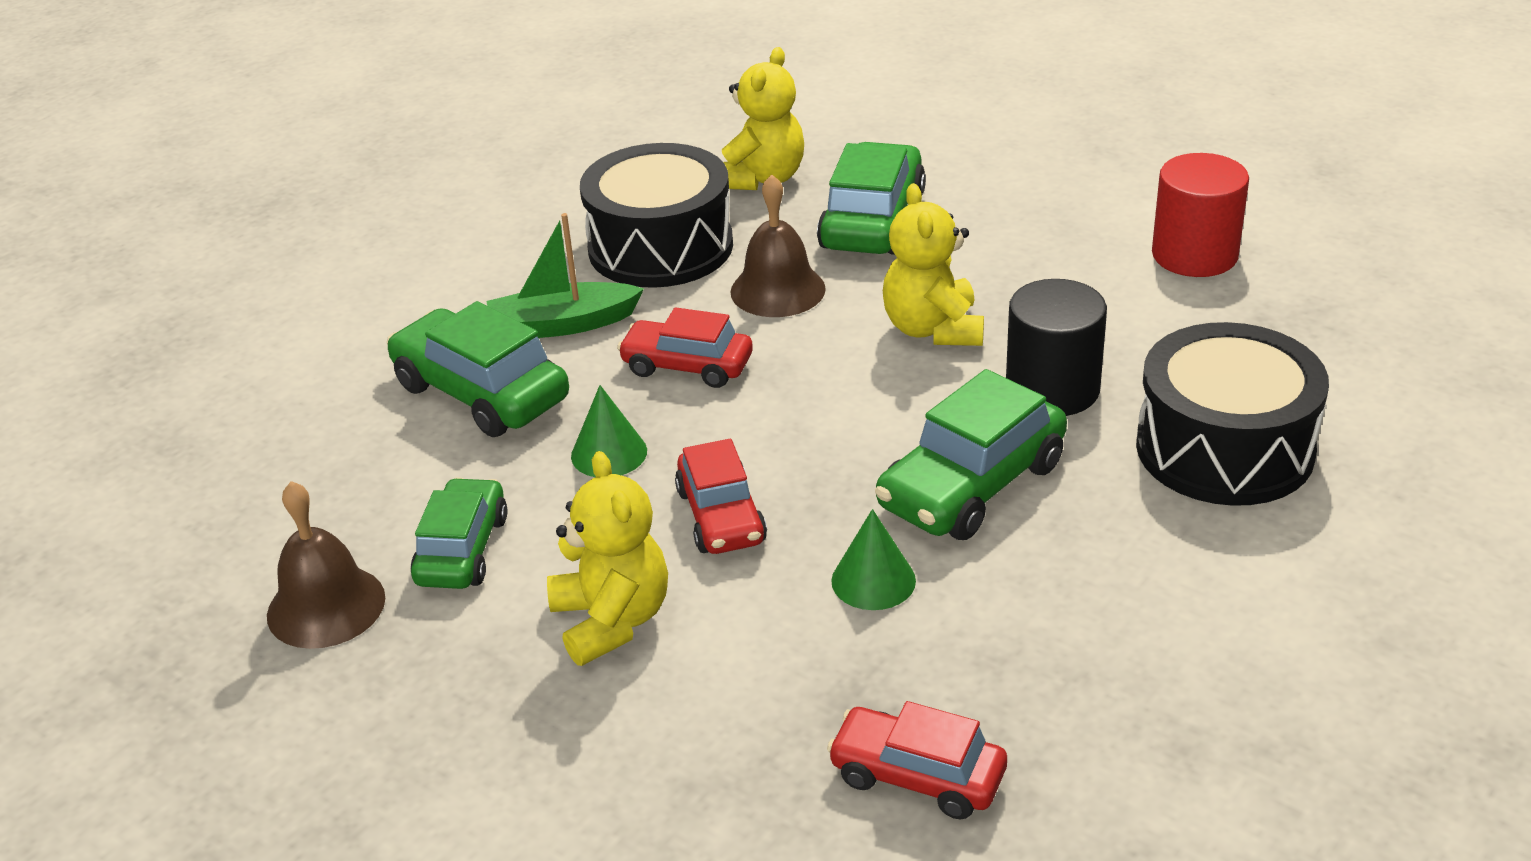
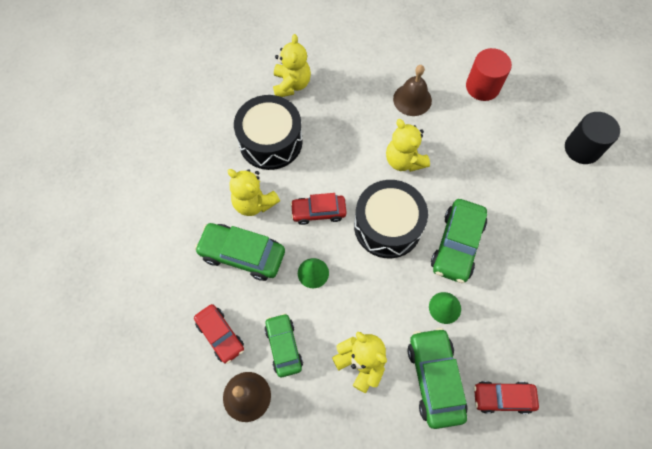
camera: 25 degrees left, 30 degrees up
(562, 325) = (254, 203): green boat -> yellow teddy bear
(721, 516) = (374, 293): red car -> red car (220, 335)
(777, 290) = (332, 154): brown bell -> brown bell (412, 99)
(872, 221) = (350, 100): green car -> green car (434, 379)
(1052, 389) = (463, 182): black cylinder -> black cylinder (582, 148)
(1224, 448) = (535, 195): black drum -> black drum (387, 226)

